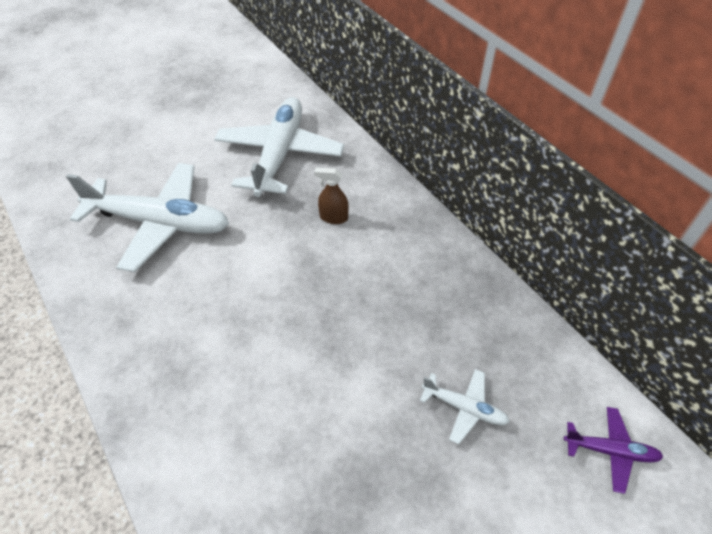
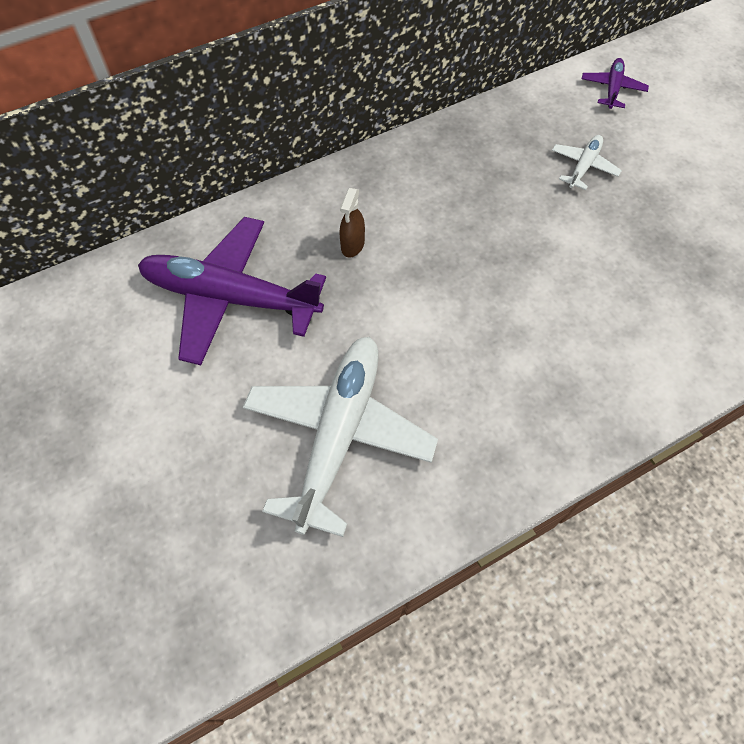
camera: 85 degrees left, 10 degrees up
(279, 154) = (231, 298): white plane -> purple plane

